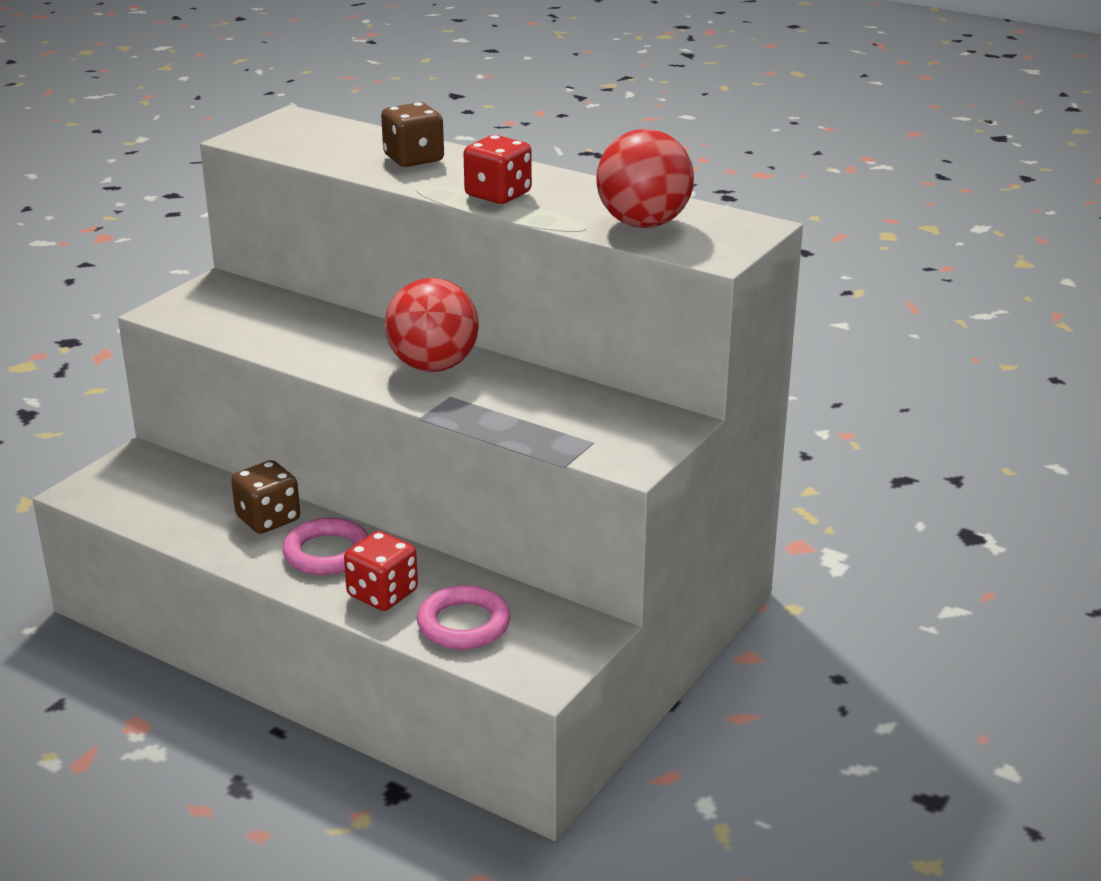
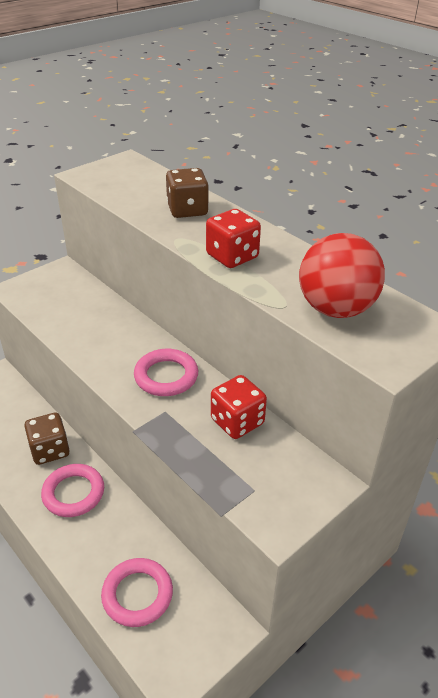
camera: 15 degrees right, 10 degrees up
(382, 594) = (93, 545): red dice -> red dice (237, 422)
(433, 366) = (166, 376): red ball -> pink ring

